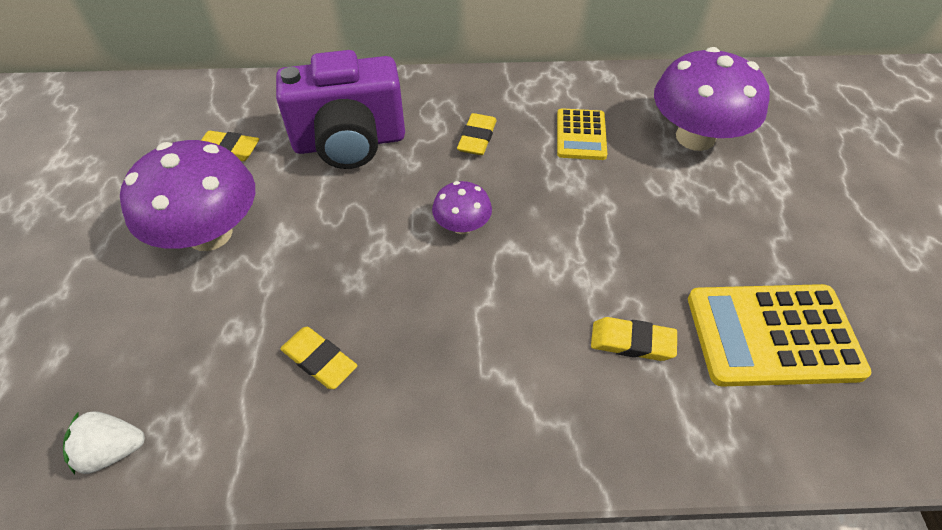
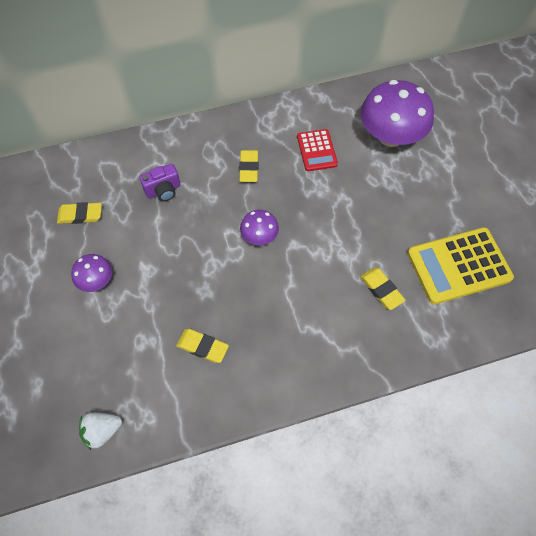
camera: 15 degrees left, 10 degrees up
(210, 233) = (97, 280): purple mushroom -> purple mushroom, size x0.50
(350, 143) = (163, 190): purple camera -> purple camera, size x0.46
(581, 135) = (317, 150): yellow calculator -> red calculator
(632, 342) = (381, 290): yellow eraser -> yellow eraser turned 60 degrees clockwise

